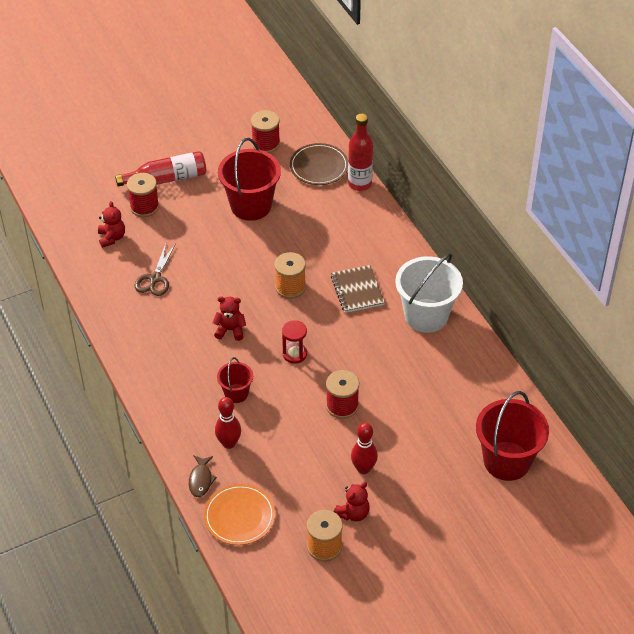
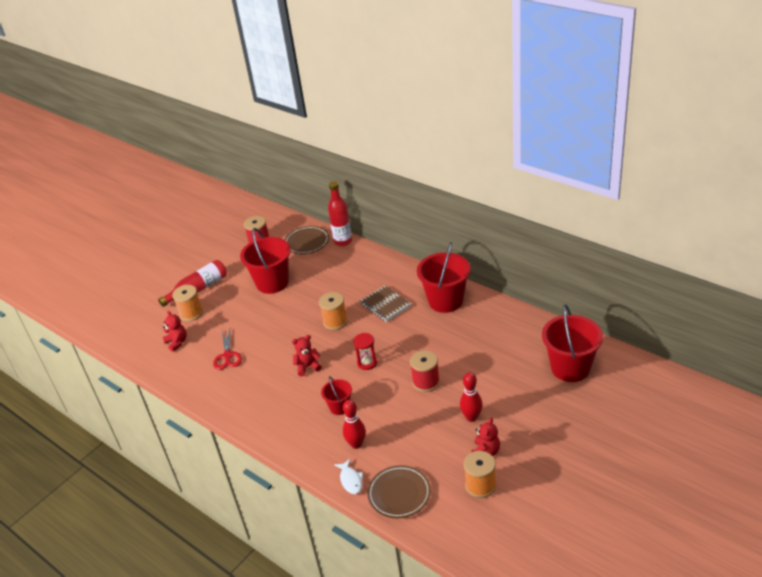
camera: 20 degrees left, 10 degrees down
(144, 207) = (191, 313): red spool -> orange spool
(155, 279) = (227, 356): brown scissors -> red scissors
(201, 480) = (351, 480): brown fish -> white fish
(239, 516) = (399, 493): orange plate -> brown plate
(426, 315) = (445, 301): white bucket -> red bucket

